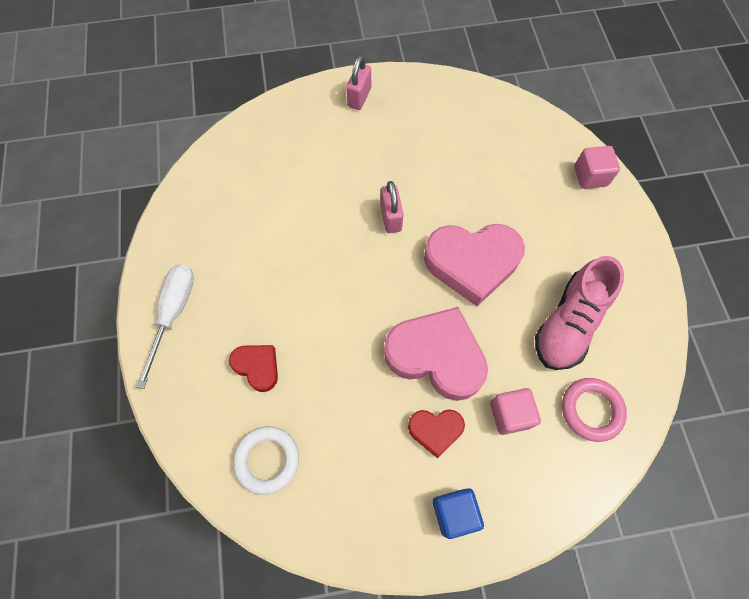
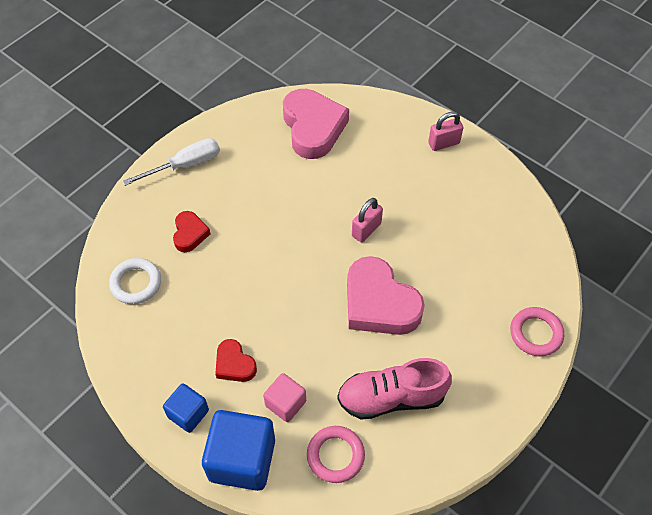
camera: 50 degrees right, 10 degrees down
(436, 356) = (287, 329): pink heart -> pink heart (313, 128)
(538, 495) = (242, 459): none -> blue cube
(590, 176) = (536, 333): pink cube -> pink ring

